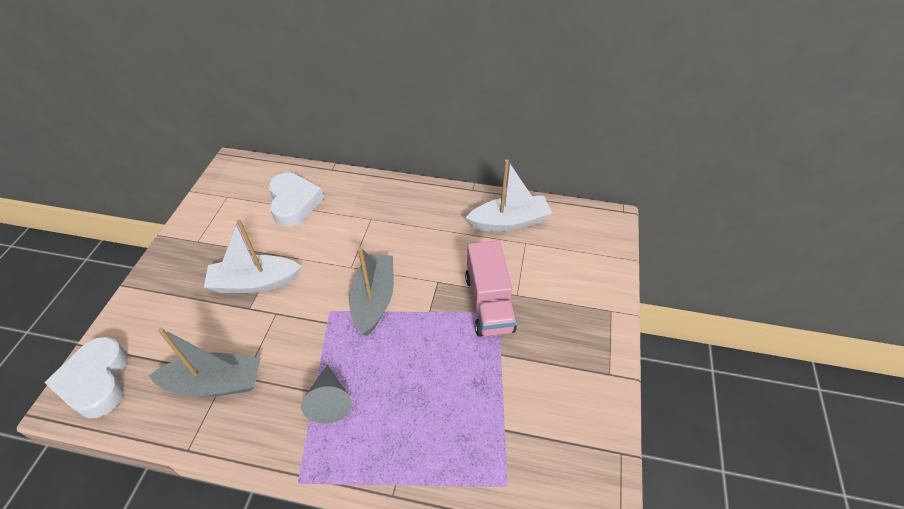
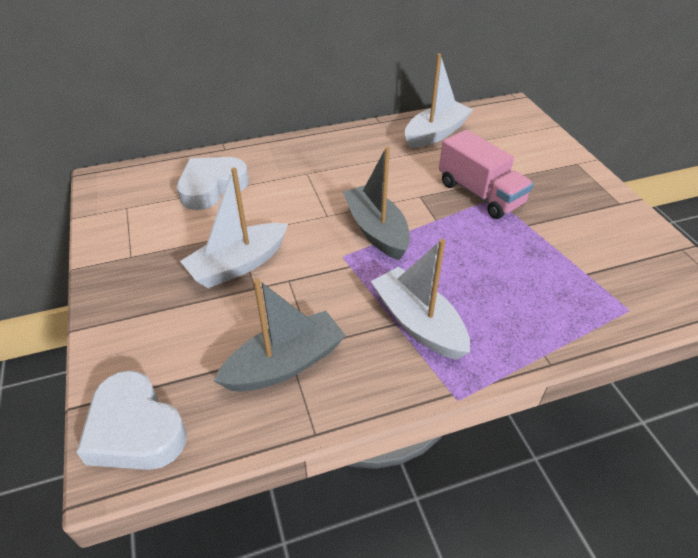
camera: 30 degrees left, 5 degrees down
(294, 203) = (212, 187): white heart -> white heart turned 90 degrees counterclockwise
(329, 400) = (418, 323): grey cone -> white boat

